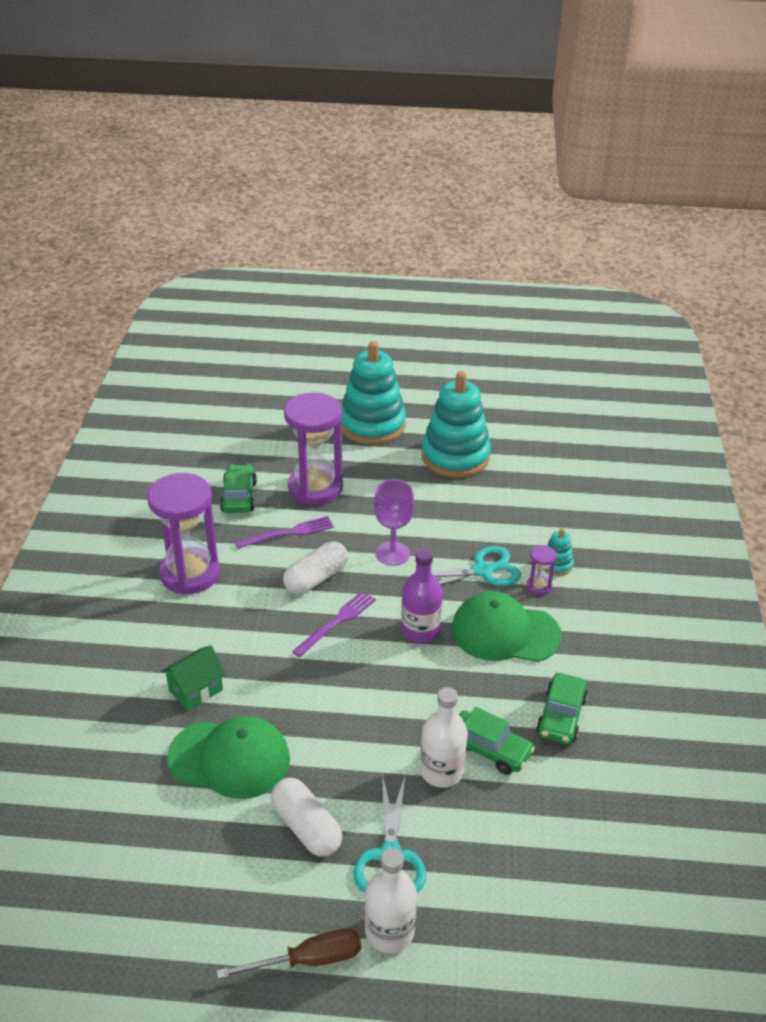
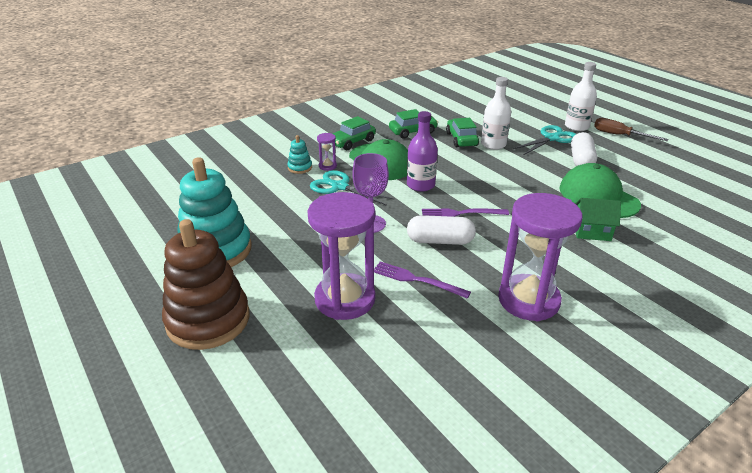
camera: 130 degrees left, 5 degrees down
(239, 496) = (414, 337): green car -> green car (352, 142)
(372, 425) = (208, 320): turquoise stacking toy -> brown stacking toy

